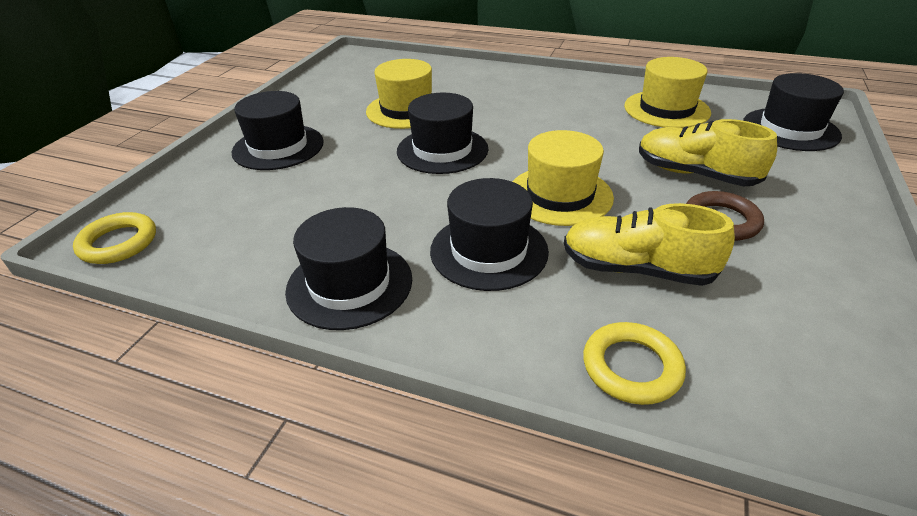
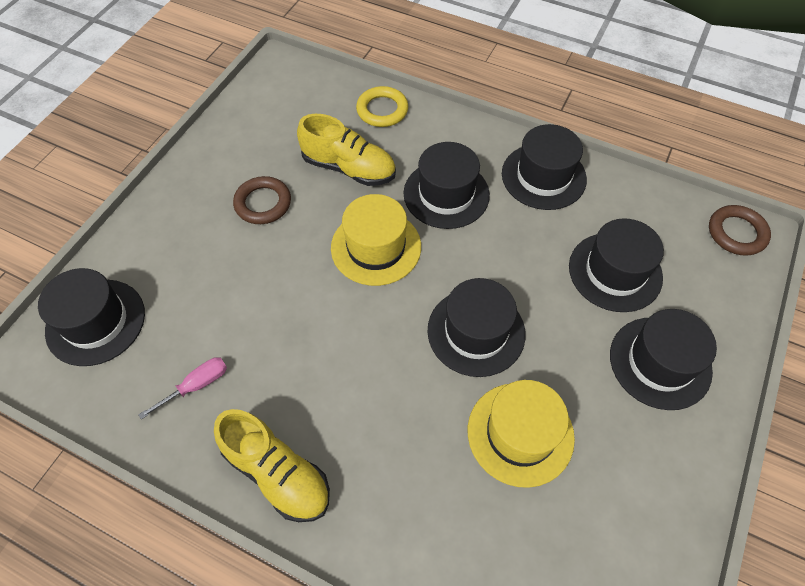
camera: 175 degrees left, 20 degrees up
(118, 243) = (736, 233): yellow ring -> brown ring
(291, 198) = (615, 272): none -> black hat
(666, 109) = (196, 386): yellow hat -> pink screwdriver
(695, 174) = (245, 260): yellow shoe -> yellow shoe (277, 473)

